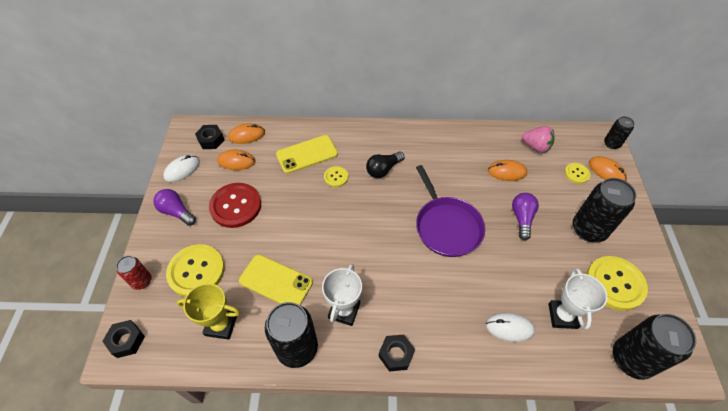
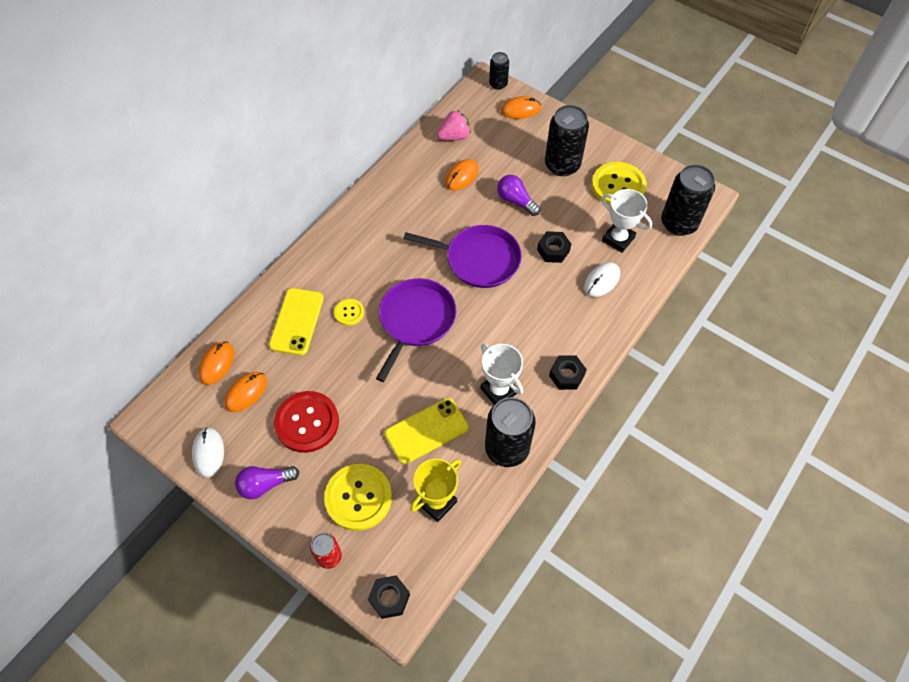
camera: 55 degrees left, 5 degrees up
(211, 140) = (190, 403): black nut -> black nut (553, 250)
(361, 219) = (416, 320): none -> purple pan
(383, 170) = (375, 268): black light bulb -> none
(576, 173) = (506, 131): yellow button -> none

